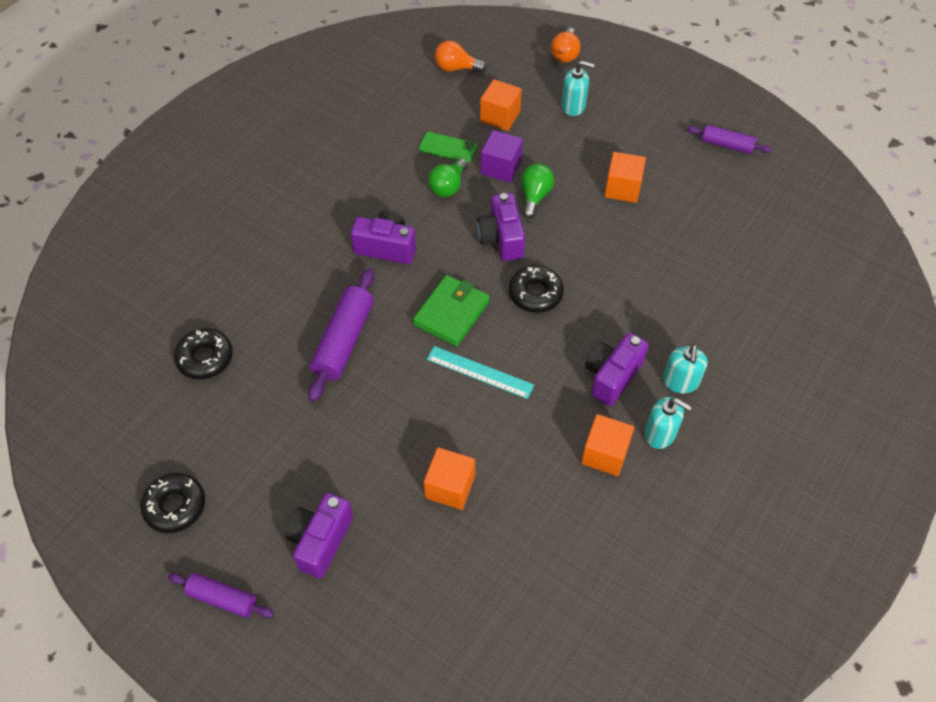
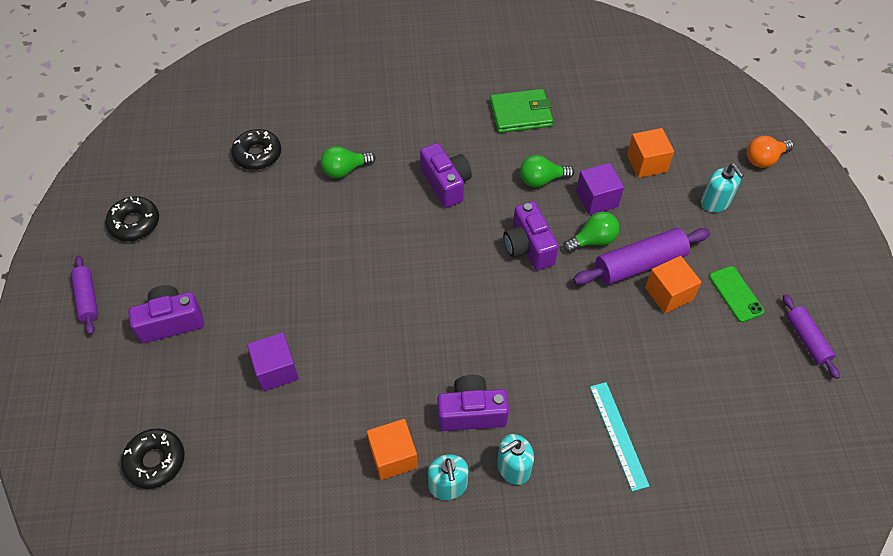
camera: 50 degrees right, 0 degrees up
(296, 305) = (345, 170): none -> green light bulb
(344, 341) = (341, 218): purple rolling pin -> purple rolling pin (639, 264)
(447, 148) = (578, 153): green phone -> green phone (736, 294)
(450, 487) = (276, 370): orange cube -> purple cube
(451, 313) = (427, 264): green wallet -> green wallet (520, 114)
(456, 68) = (662, 103): orange light bulb -> none
(480, 372) = (392, 319): turquoise ruler -> turquoise ruler (618, 435)
(501, 238) = (528, 247): purple camera -> purple camera turned 60 degrees counterclockwise
(535, 293) = (499, 305): black donut -> black donut (155, 461)

